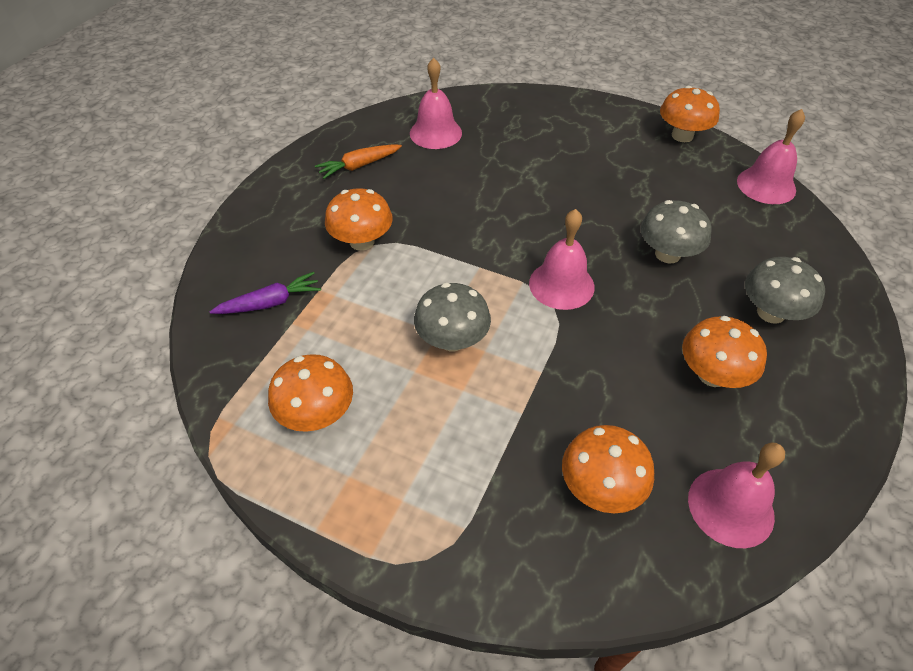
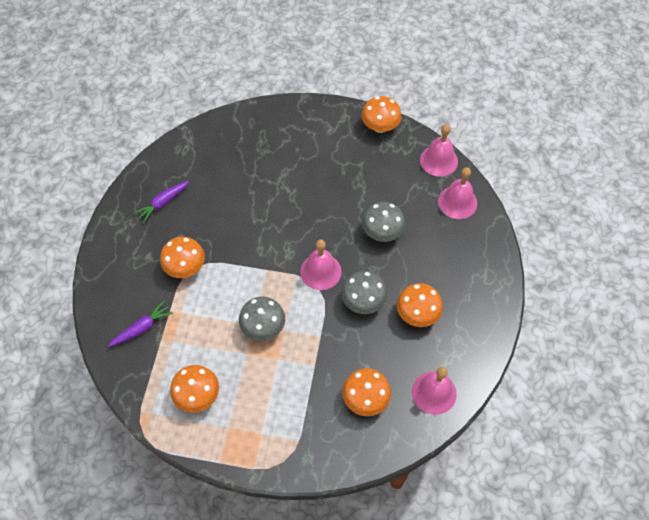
camera: 15 degrees left, 10 degrees up
(359, 166) = (163, 203): orange carrot -> purple carrot
(435, 133) = (208, 160): pink bell -> pink bell (457, 202)
(771, 313) = (447, 262): grey mushroom -> grey mushroom (363, 301)

